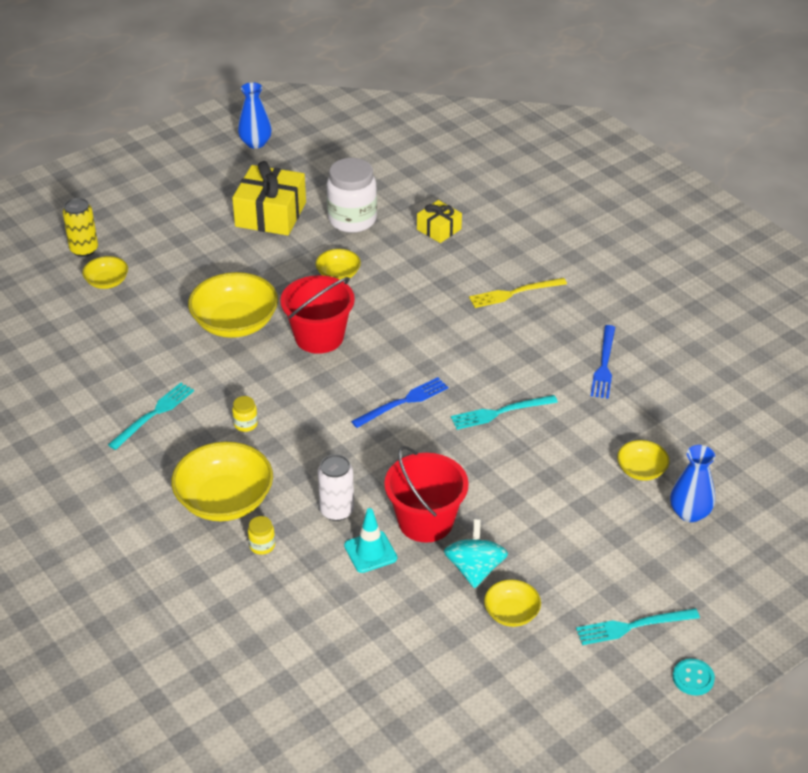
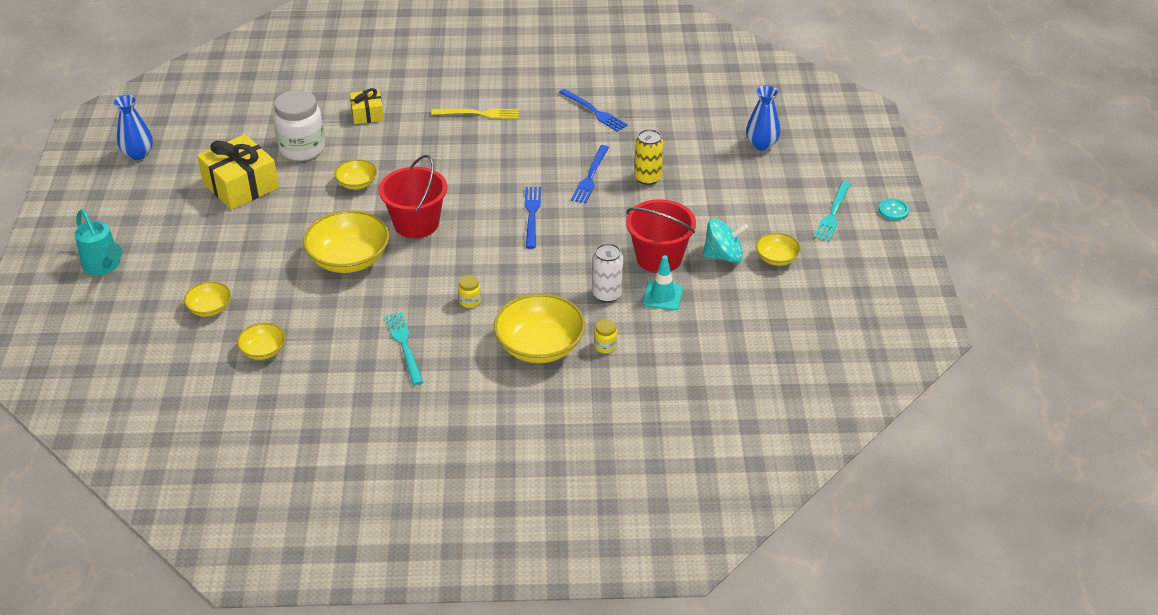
camera: 55 degrees left, 0 degrees up
(84, 249) = (149, 305): yellow can -> yellow can (647, 178)
(109, 202) = (104, 266): none -> turquoise watering can
(475, 569) = (723, 256): turquoise spinning top -> turquoise spinning top turned 135 degrees clockwise
(500, 412) = (590, 176): turquoise fork -> blue fork
(514, 293) = (479, 114): yellow fork -> yellow fork turned 105 degrees counterclockwise
(641, 470) = (706, 145): yellow bowl -> yellow bowl (263, 350)

